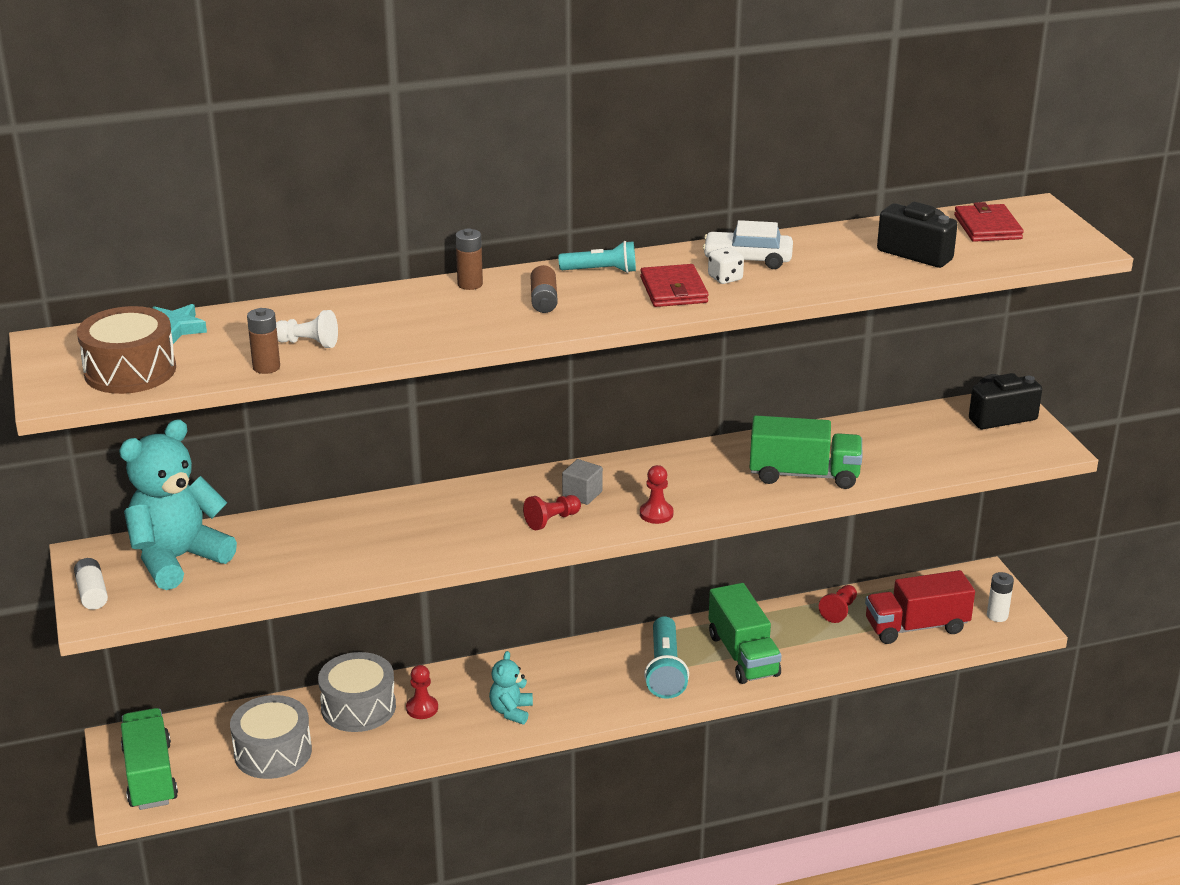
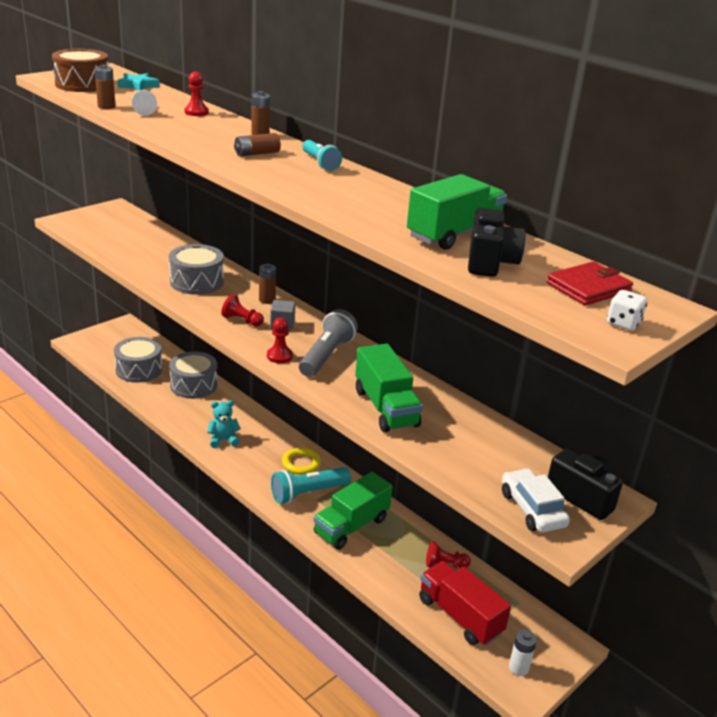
camera: 60 degrees right, 0 degrees up
(92, 593) = (81, 215): white battery -> none
(150, 776) = (101, 340): green truck -> green truck (454, 234)
(178, 559) = (125, 227): turquoise teddy bear -> none
(417, 532) = (197, 282): none -> grey drum
(422, 708) = (206, 407): red pawn -> red pawn (196, 112)
(509, 490) = (267, 300): none -> brown battery
(605, 659) = (301, 463): none -> yellow ring
(673, 290) = (313, 186): red wallet -> none
(675, 482) = (326, 356): none -> grey flashlight
(725, 278) = (352, 199): white dice -> white dice (623, 323)
(747, 259) = (394, 202): white car -> white car (532, 509)

